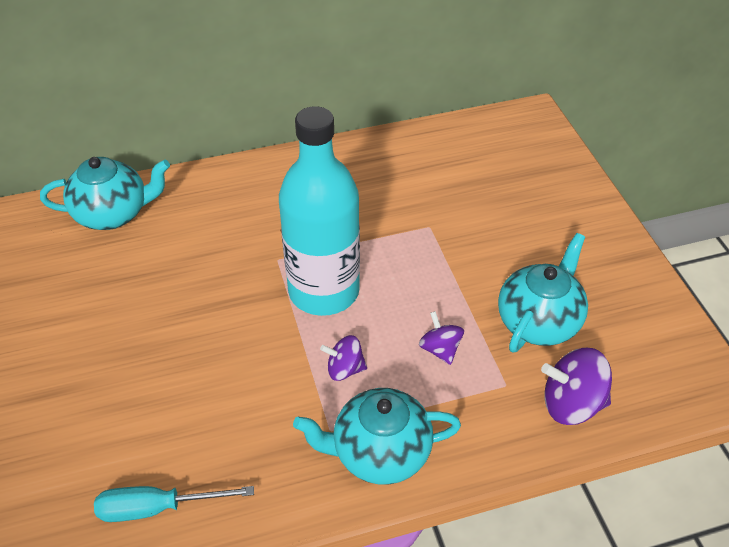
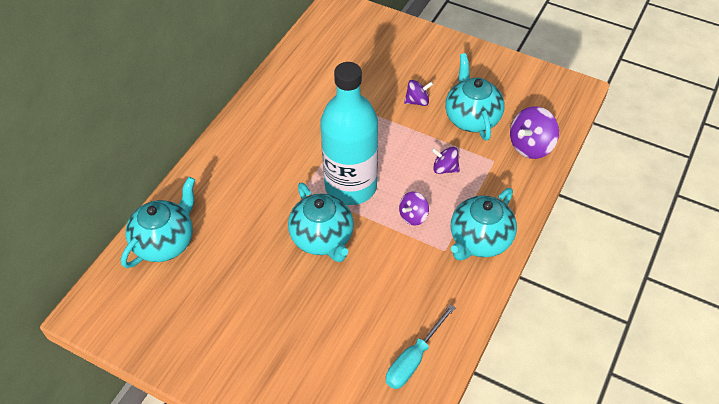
camera: 45 degrees left, 5 degrees up
(234, 317) = (322, 238): none -> turquoise teapot
(499, 261) = (417, 101): none -> purple spinning top

